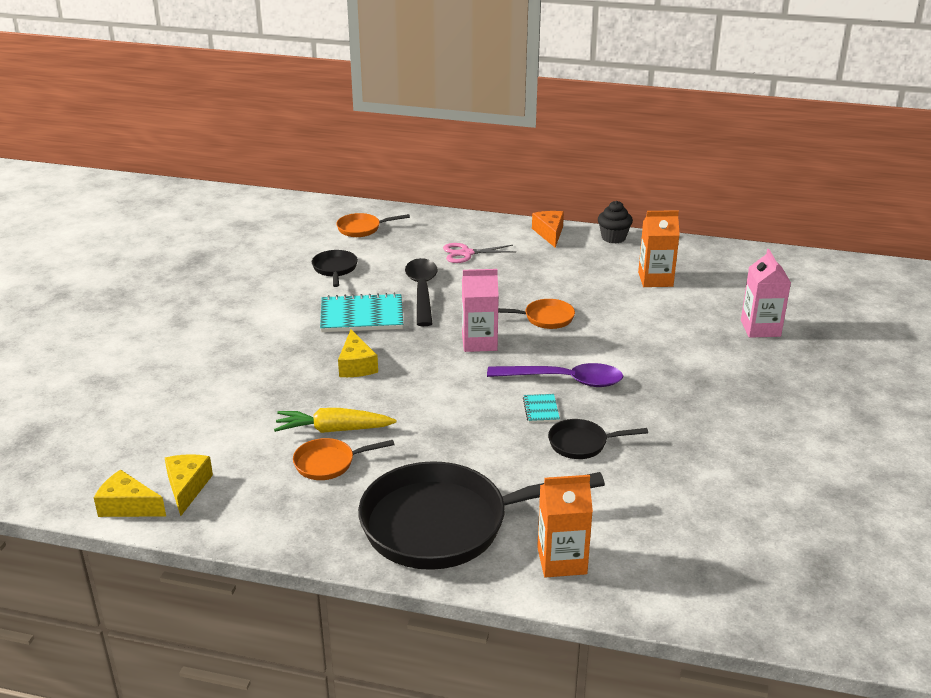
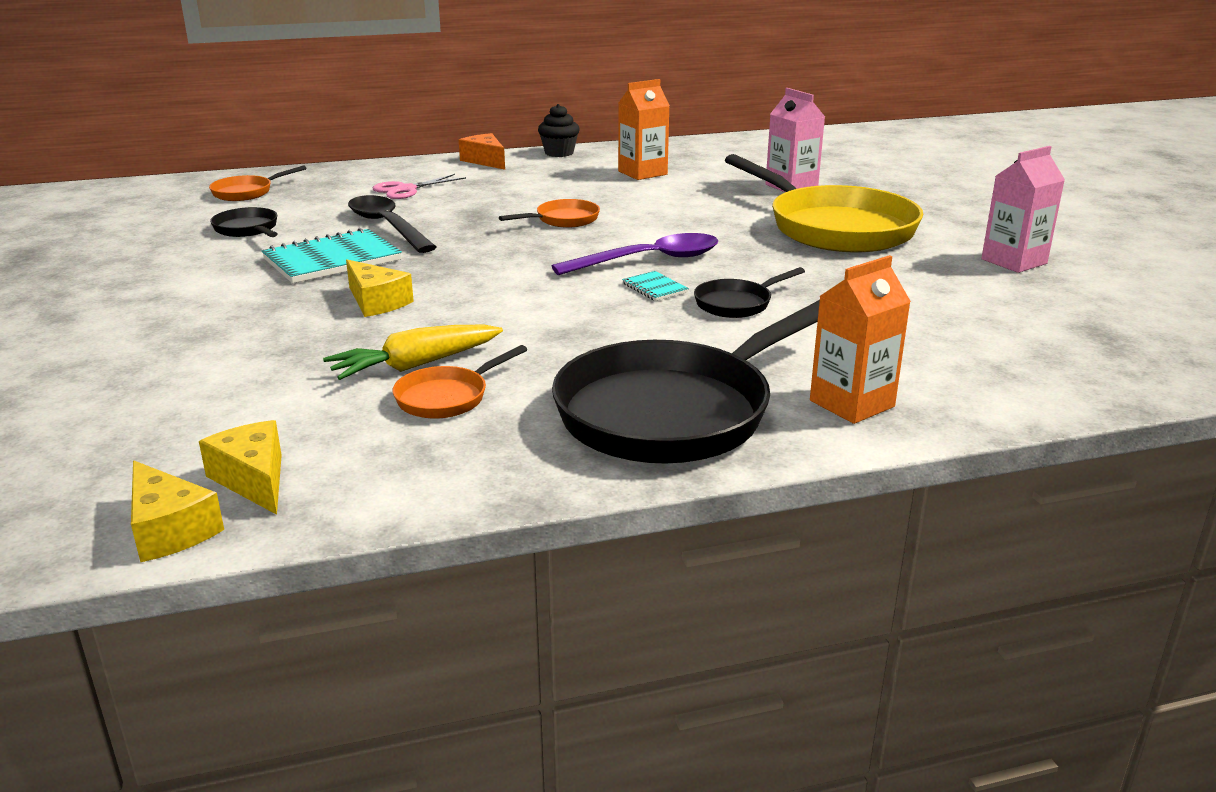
camera: 30 degrees left, 5 degrees down
(128, 506) = (169, 529): yellow cheese -> yellow cheese turned 120 degrees counterclockwise
(479, 342) = (511, 252): pink carton -> pink carton (1014, 261)
(741, 388) = (834, 228): none -> yellow pan

